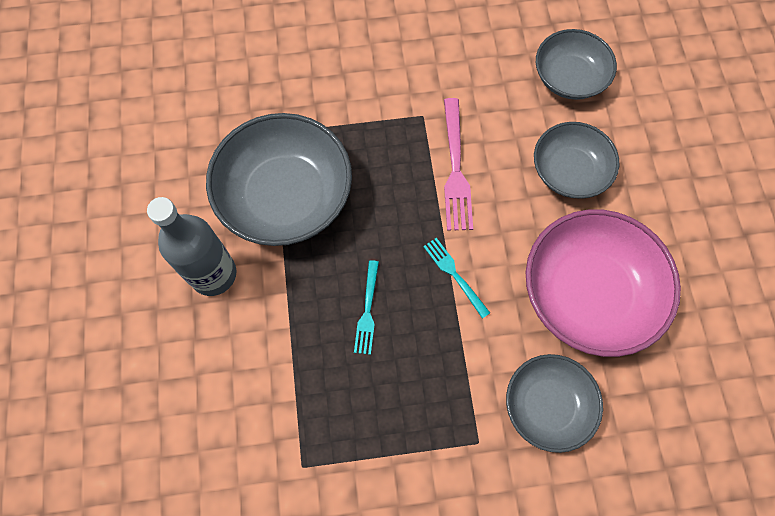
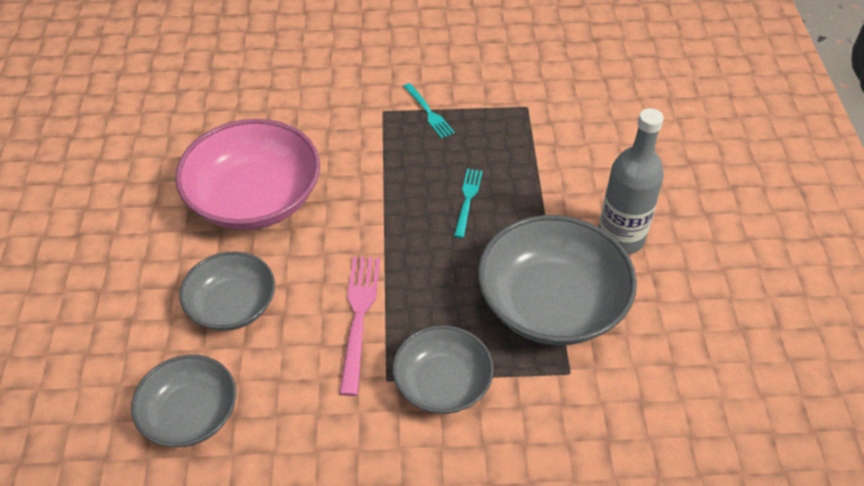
camera: 175 degrees left, 20 degrees down
(454, 274) = (380, 221): turquoise fork -> turquoise fork (429, 112)
(547, 405) = (319, 128): grey bowl -> grey bowl (442, 383)

